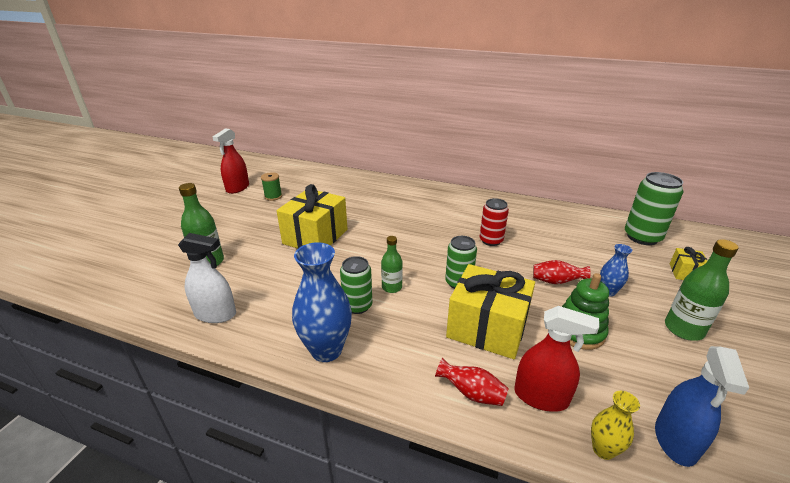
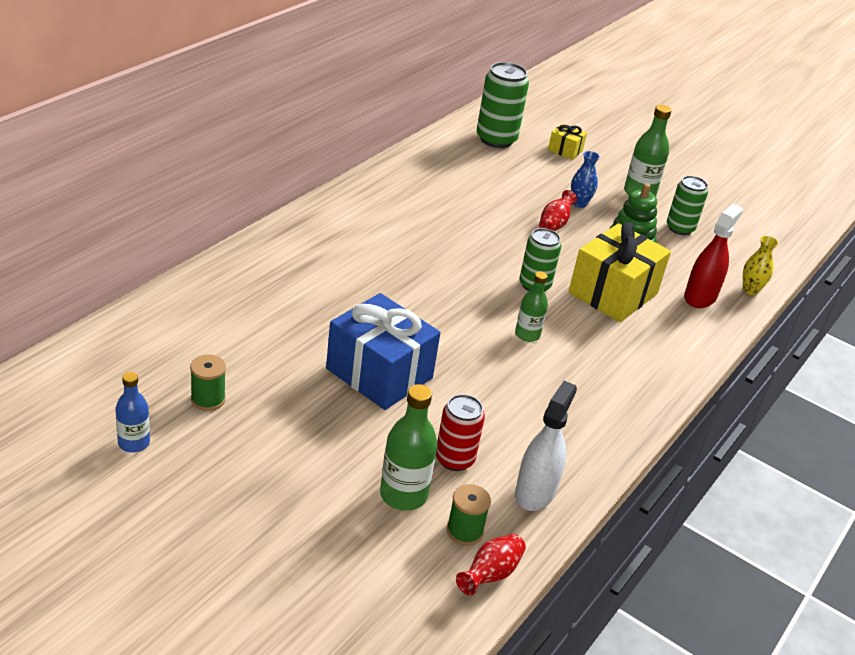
camera: 80 degrees left, 5 degrees up
(177, 289) = (464, 531): none -> green spool
(237, 188) = (134, 443): red spray bottle -> blue bottle
(315, 236) = (379, 373): yellow gift -> blue gift
(326, 350) = (621, 407): blue vase -> none
(357, 306) = (554, 369): green can -> green can (680, 228)
(472, 393) = (691, 331): red vase -> red vase (490, 574)
(491, 240) = (459, 233): red can -> red can (454, 459)
(675, 440) = (745, 256): blue spray bottle -> none

